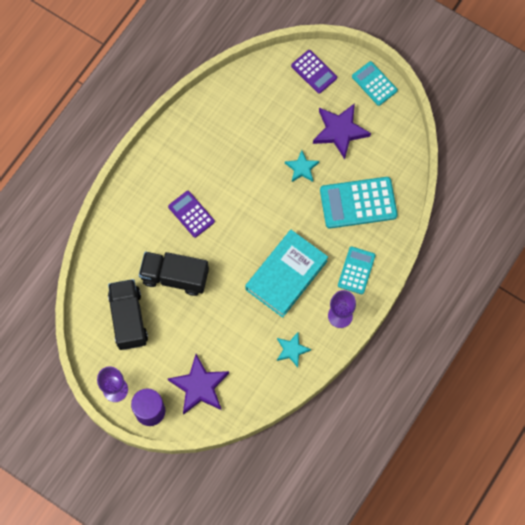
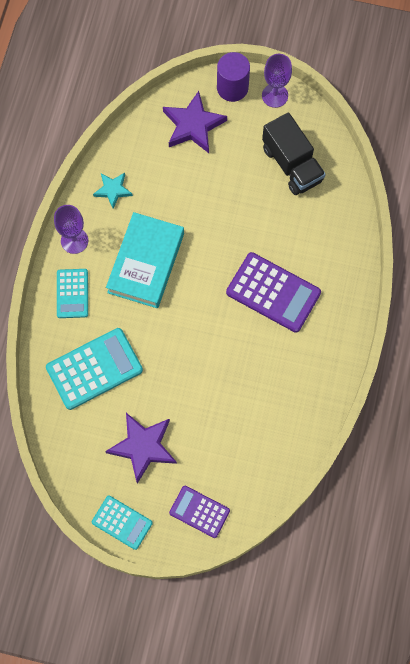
camera: 160 degrees right, 0 degrees up
(175, 277) = (262, 221): black truck -> none
(191, 214) = (273, 293): purple calculator -> purple calculator, size x1.65
(302, 168) = (171, 387): turquoise star -> none

